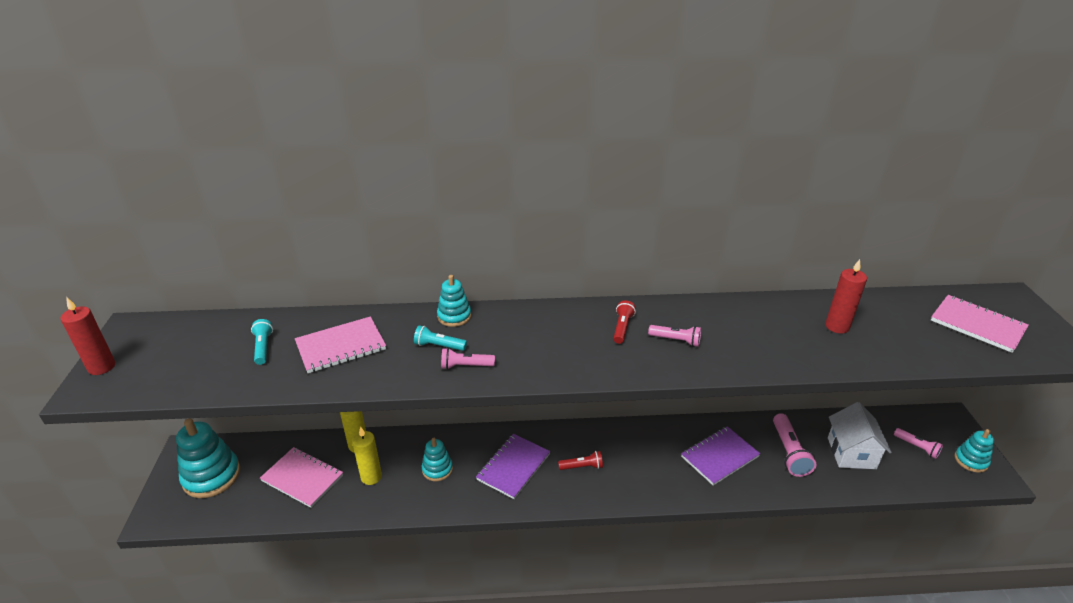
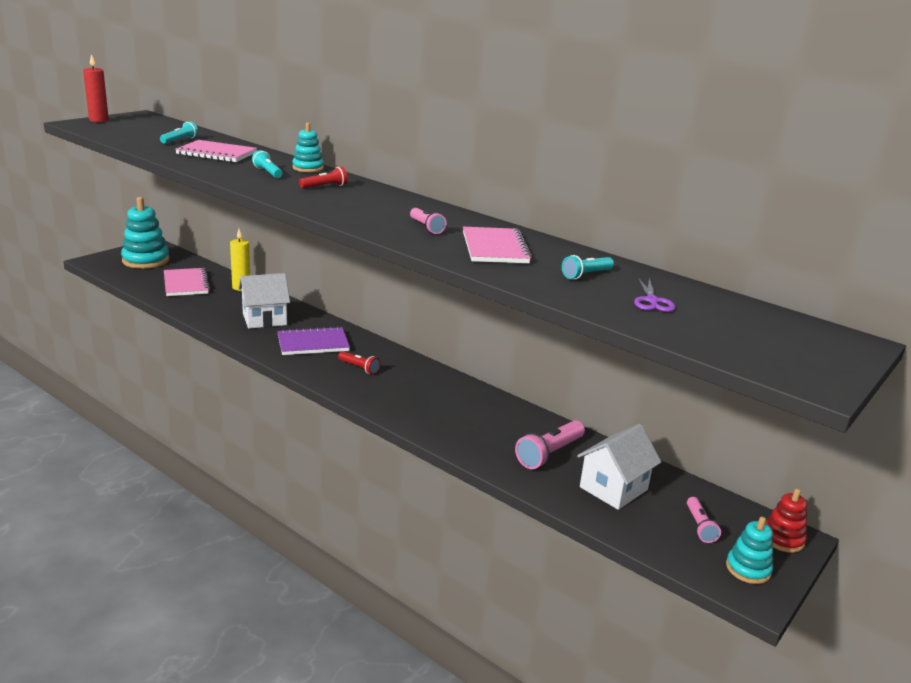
camera: 40 degrees right, 10 degrees down
(371, 477) = (221, 302): yellow candle -> none
(437, 469) = (264, 319): turquoise stacking toy -> white house
(465, 366) = (261, 183): pink flashlight -> none
(622, 328) = (403, 210): red flashlight -> red flashlight (325, 186)
(719, 456) = (479, 422): purple notebook -> none
(837, 326) = (586, 275): red candle -> turquoise flashlight
(904, 329) = (652, 301): none -> purple scissors
(950, 423) = (782, 539): none -> red stacking toy
(977, 325) = (746, 331): pink notebook -> pink notebook (495, 248)

